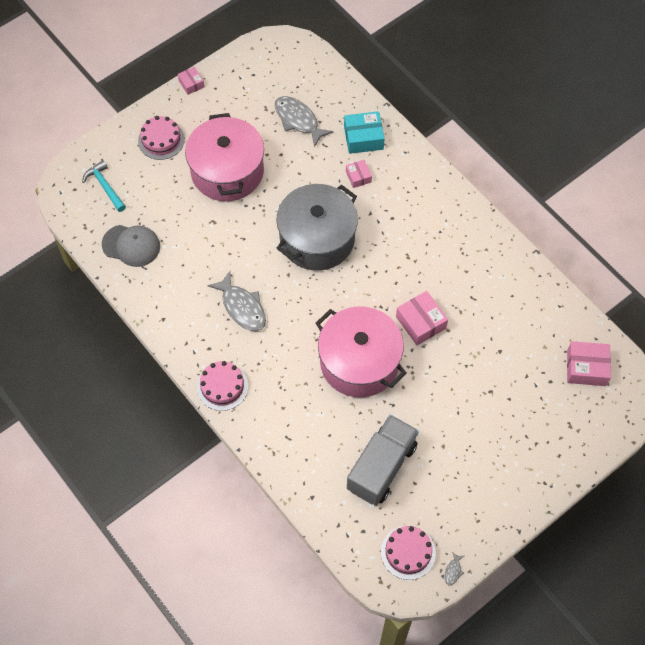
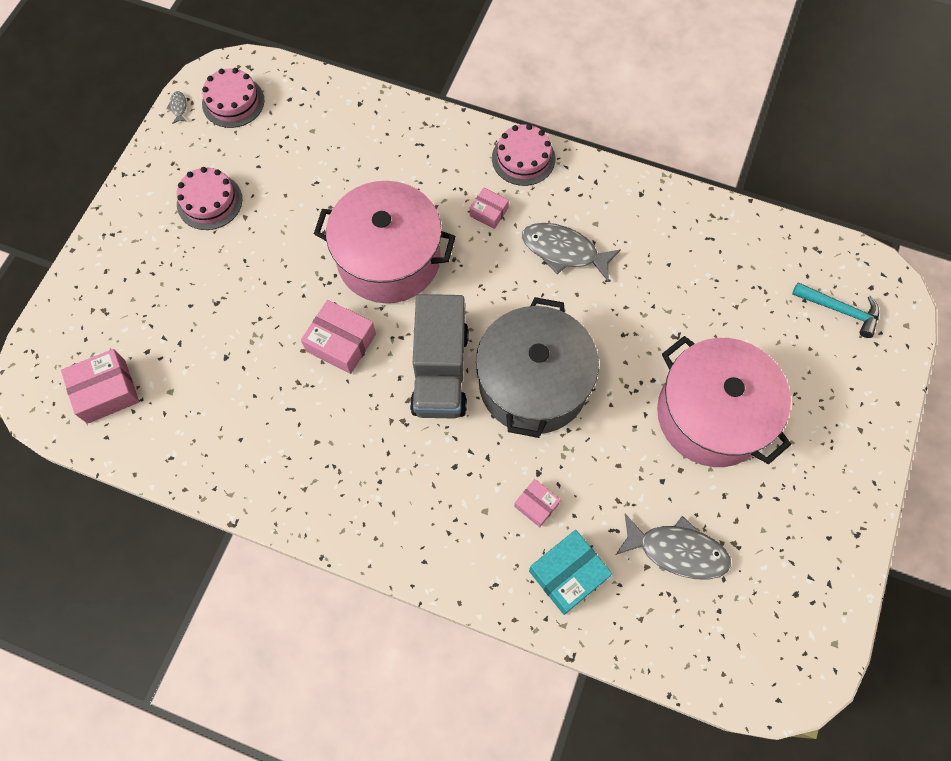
camera: 150 degrees right, 5 degrees up
(131, 245) = (745, 255): grey cap -> none
(161, 140) = (830, 412): pink cake -> pink cake (209, 201)
(191, 84) = (866, 525): pink box -> pink box (489, 212)
(381, 467) = (302, 164): grey truck -> grey truck (440, 371)

